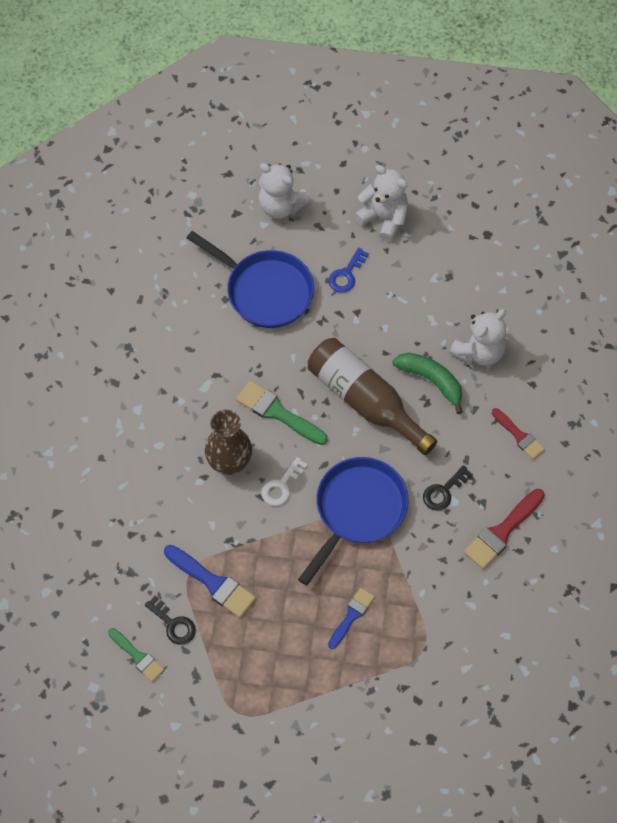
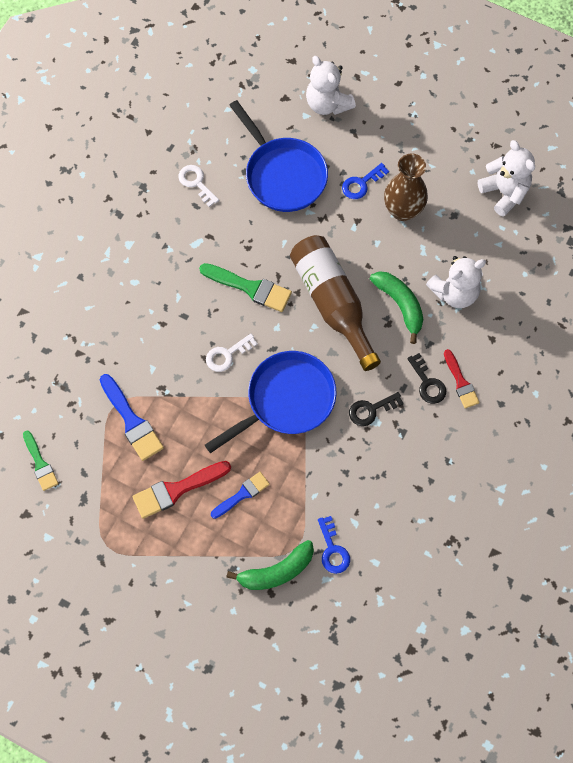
camera: 20 degrees right, 5 degrees up
(173, 624) = (83, 446): black key -> black key (427, 383)
(181, 326) = (196, 183): none -> white key
(229, 463) = (190, 318): brown vase -> brown vase (403, 210)
(277, 412) = (250, 288): green brush -> green brush turned 150 degrees clockwise
(384, 218) = (415, 144): white teddy bear -> white teddy bear (504, 193)
(415, 678) = (276, 571): none -> green banana
(460, 638) = (332, 550): none -> blue key
(502, 531) = (410, 465): red brush -> red brush (177, 490)

